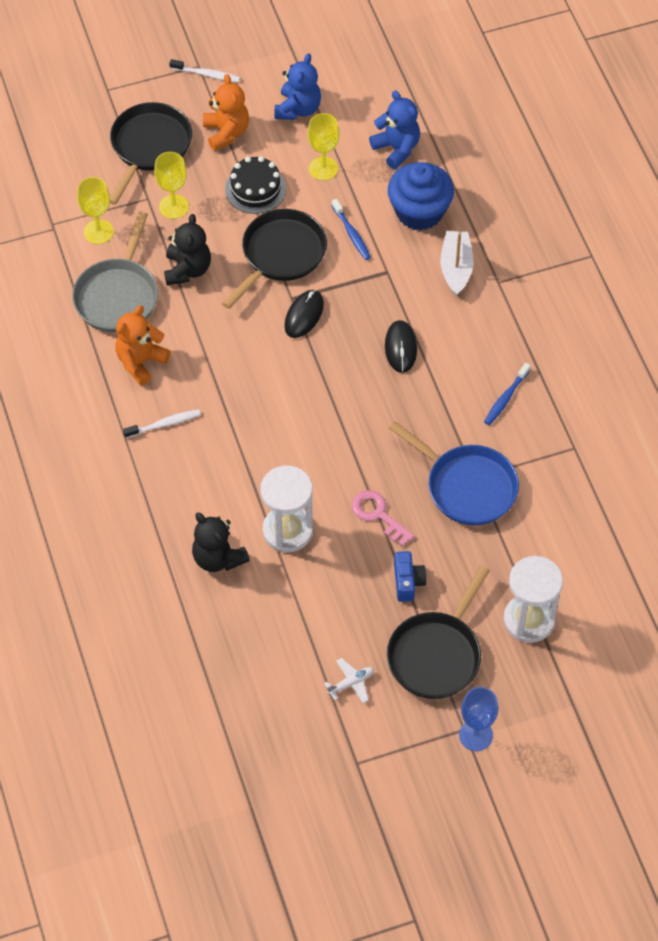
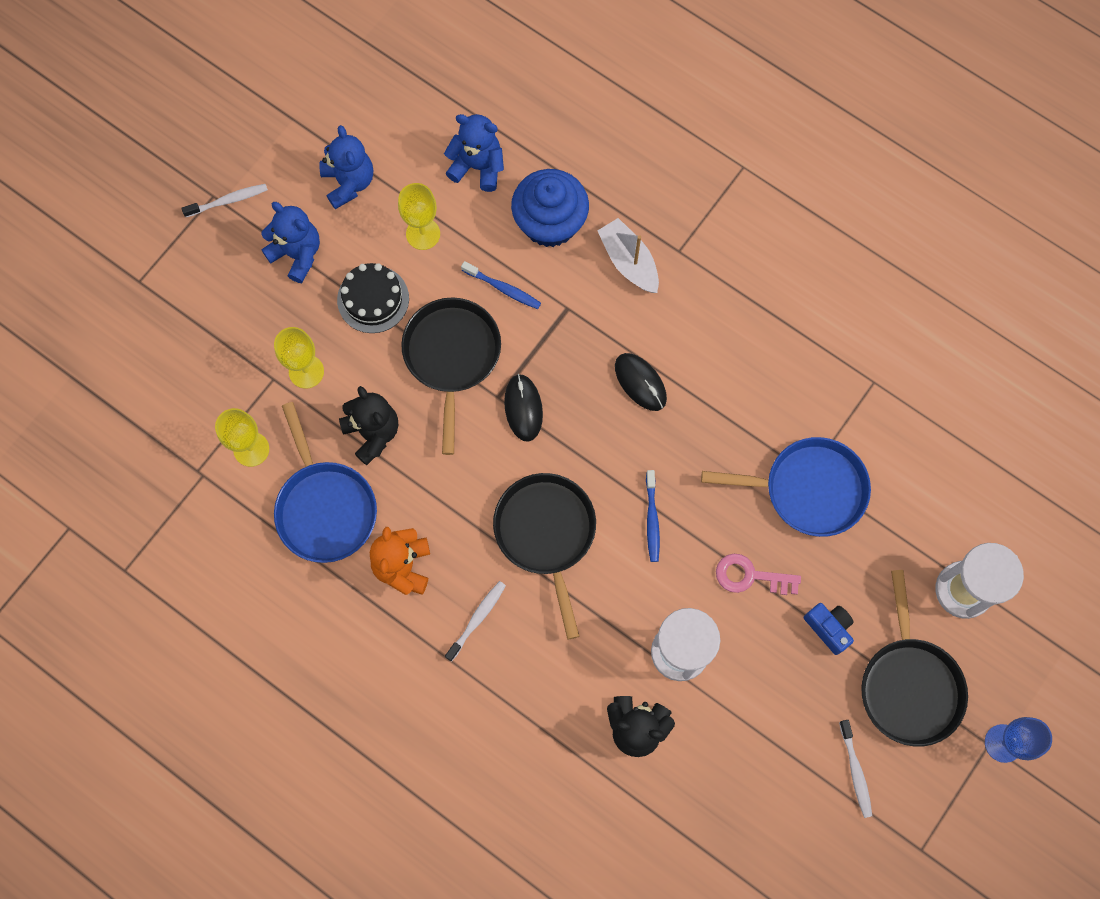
camera: 35 degrees left, 15 degrees up
(118, 295) = (325, 508): grey pan -> blue pan
(149, 147) = (231, 320): black pan -> black pan (546, 534)
(226, 132) = (297, 254): orange teddy bear -> blue teddy bear
(351, 683) = (855, 771): white plane -> white toothbrush
(506, 398) = (775, 371): blue toothbrush -> blue toothbrush (652, 519)

